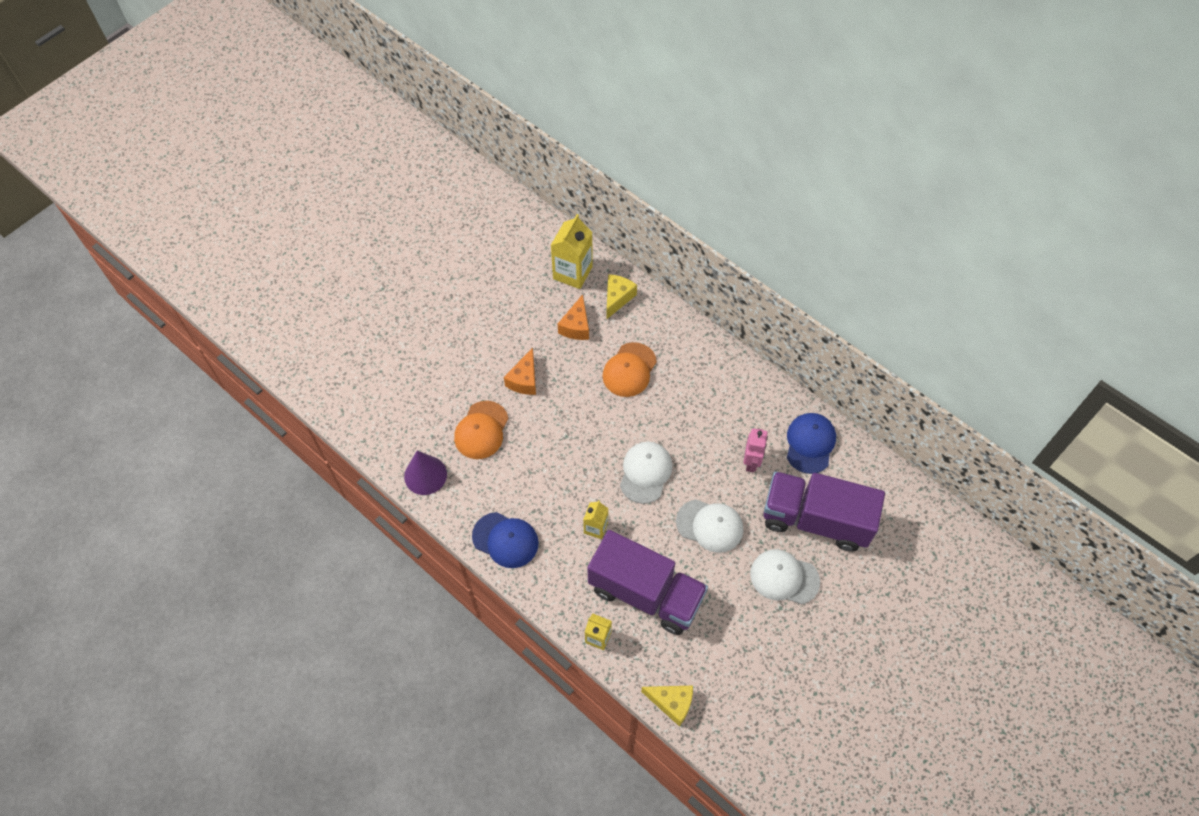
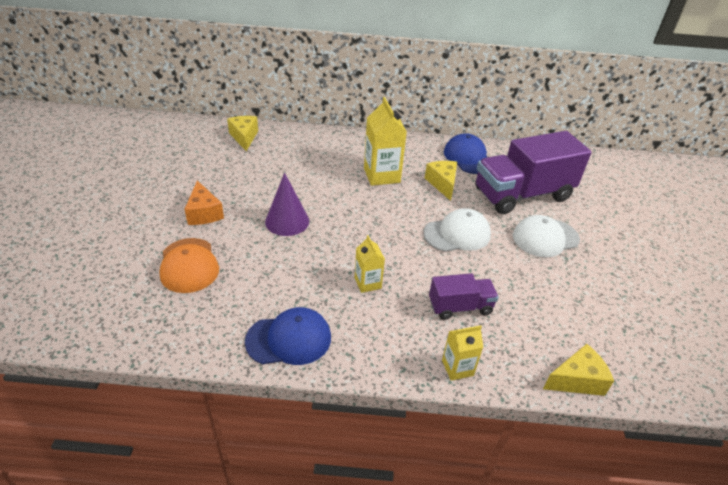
camera: 40 degrees left, 20 degrees down
(425, 475) = (151, 330): purple cone -> purple cone (287, 221)
(572, 273) = (192, 136): yellow carton -> yellow carton (381, 175)
(576, 326) = (223, 164): orange cheese -> none
(629, 370) = (294, 171): orange cap -> none
(645, 472) = (371, 225): white cap -> none
(645, 593) = (460, 307): purple truck -> purple truck, size x0.50
(751, 462) = (442, 184): pink robot -> yellow cheese

